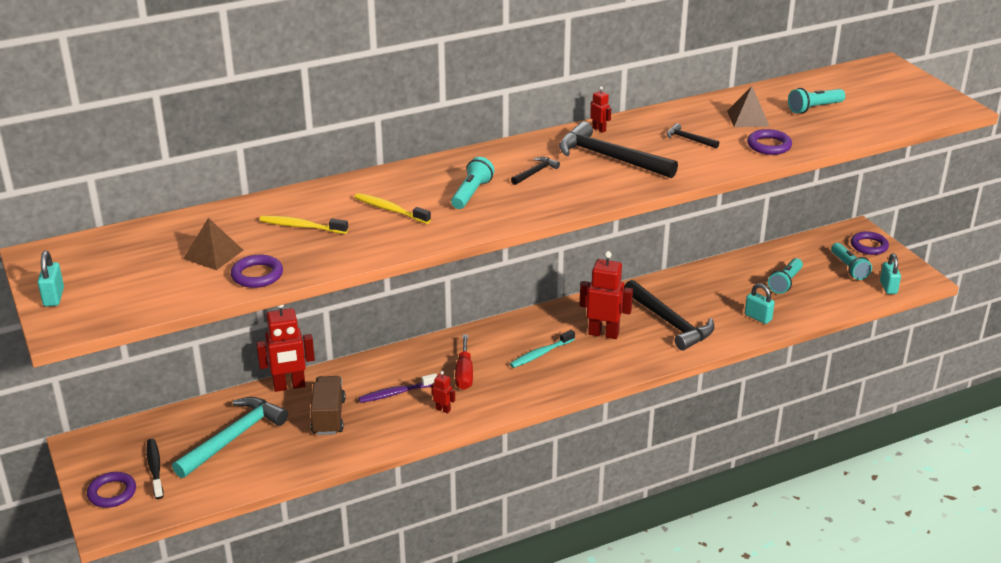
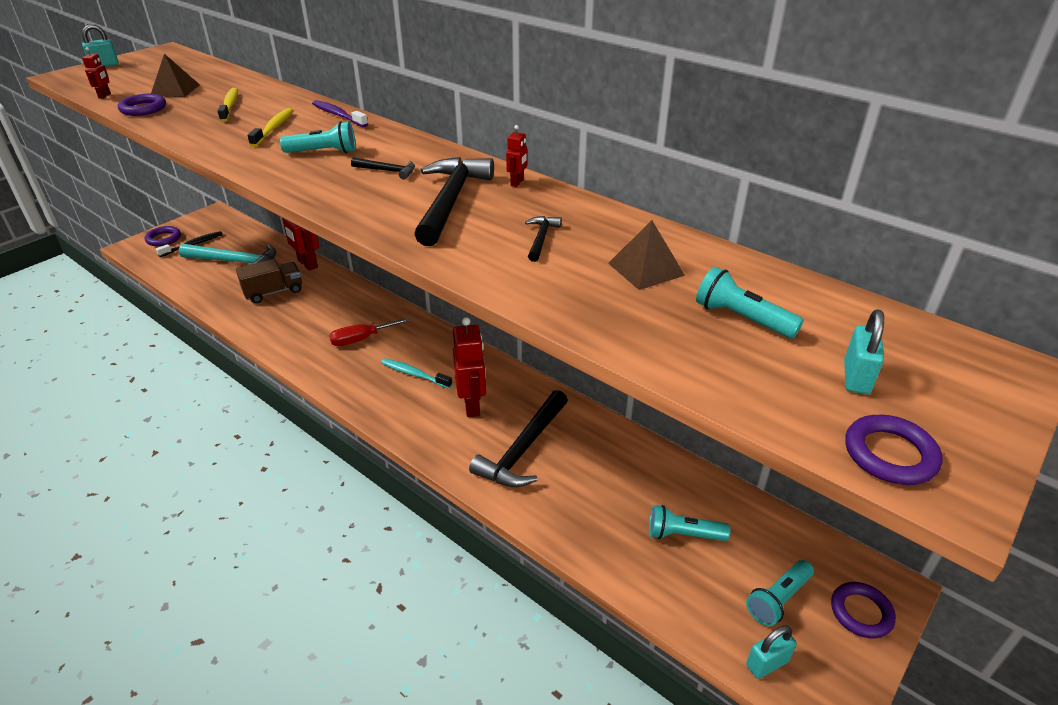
camera: 65 degrees right, 5 degrees up
(396, 393) = (317, 313): purple toothbrush -> purple toothbrush (338, 115)
(443, 409) = (303, 343): red robot -> red robot (105, 96)
(758, 317) = (584, 525): turquoise padlock -> turquoise padlock (856, 377)
(769, 145) = (576, 299): purple ring -> purple ring (890, 454)

